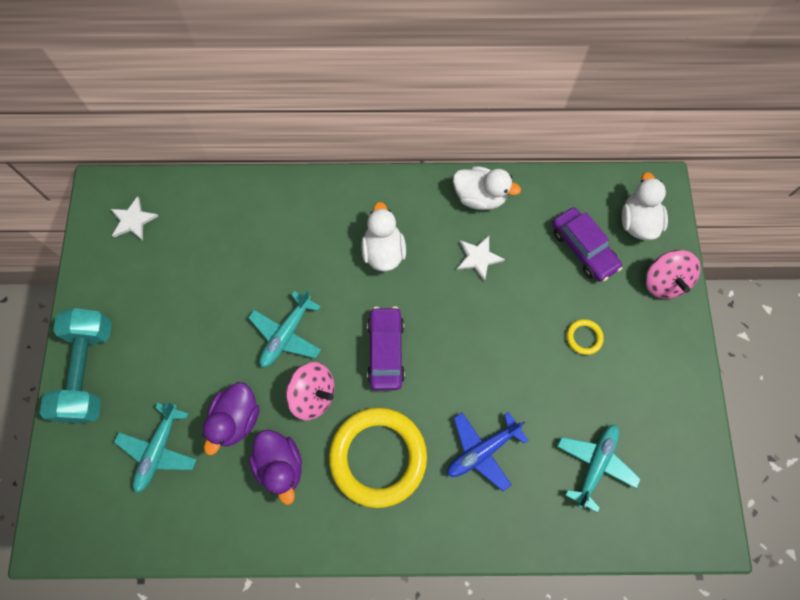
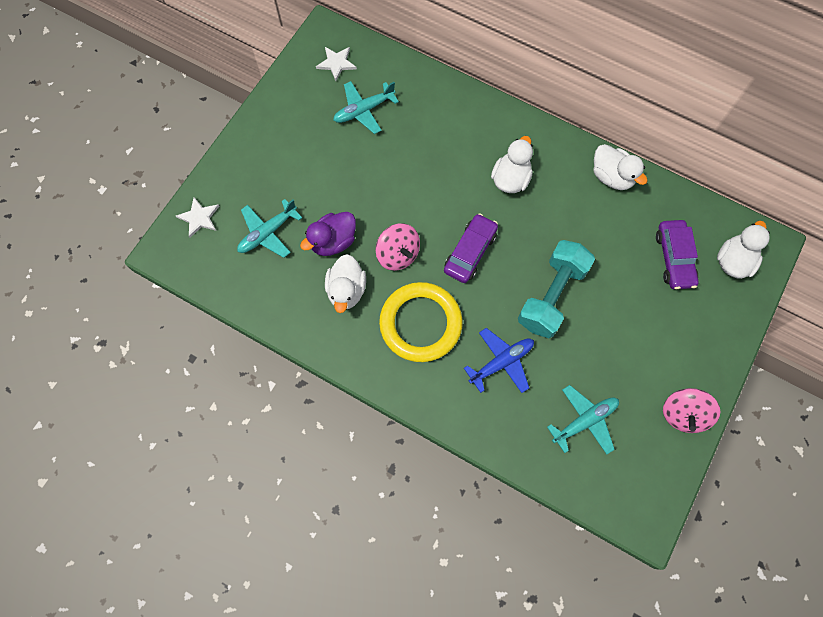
camera: 30 degrees right, 0 degrees up
(89, 371) = (249, 153): turquoise dumbbell -> turquoise dumbbell (551, 296)
(280, 465) = (346, 290): purple duck -> white duck
(286, 334) = (402, 201): turquoise plane -> turquoise plane (363, 110)
(478, 258) = (583, 222): white star -> white star (199, 218)
(482, 451) = (501, 362): blue plane -> blue plane turned 150 degrees clockwise
(584, 337) = (633, 325): yellow ring -> none
(664, 282) = (727, 318): pink spinning top -> pink spinning top (683, 414)

